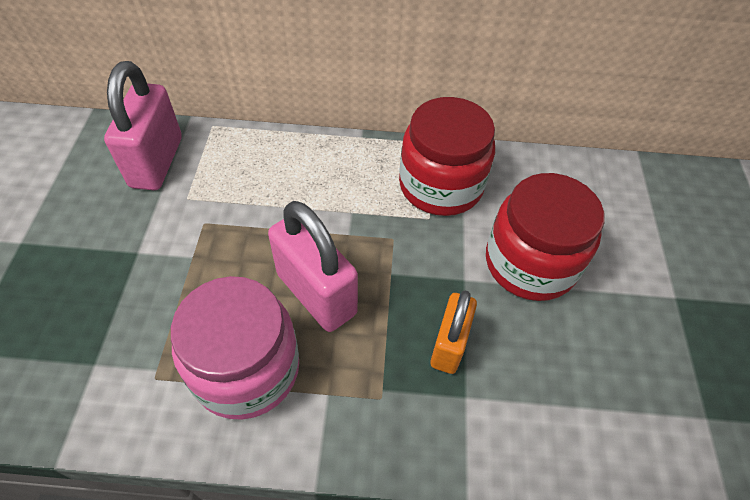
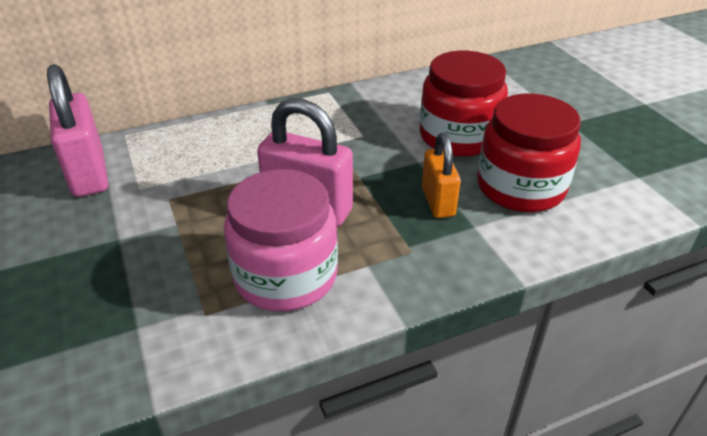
camera: 25 degrees left, 15 degrees down
(440, 185) = (356, 114): red jar -> red jar (520, 187)

